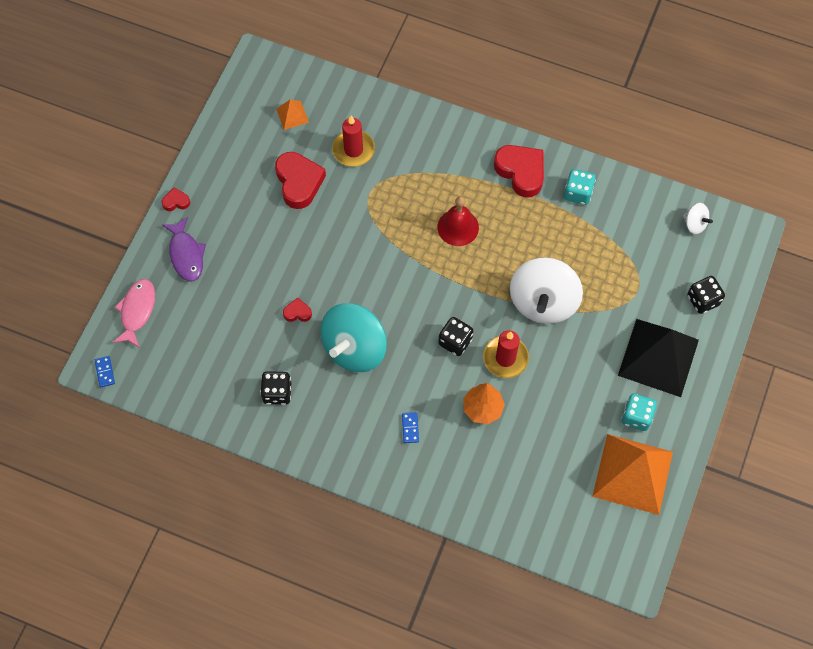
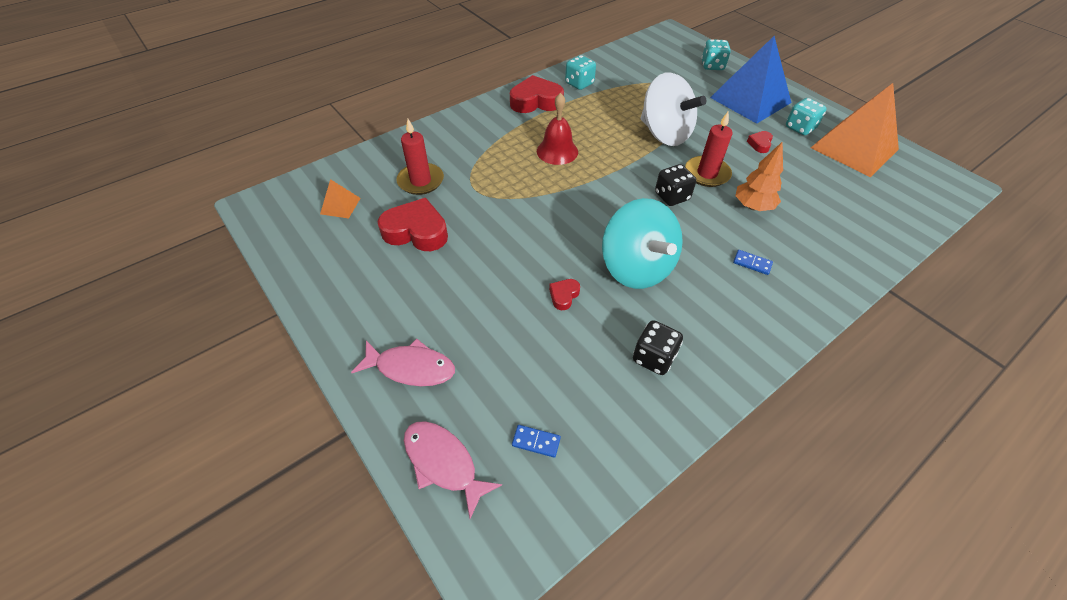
camera: 60 degrees left, 15 degrees down
(105, 372) = (506, 557): blue domino -> blue domino (536, 442)
(176, 202) = (335, 346): red heart -> red heart (760, 144)
(186, 254) = (411, 368): purple fish -> pink fish
(658, 357) = (750, 100): black pyramid -> blue pyramid
(694, 224) = (647, 48): white spinning top -> none
(703, 300) = (712, 66): black dice -> turquoise dice

